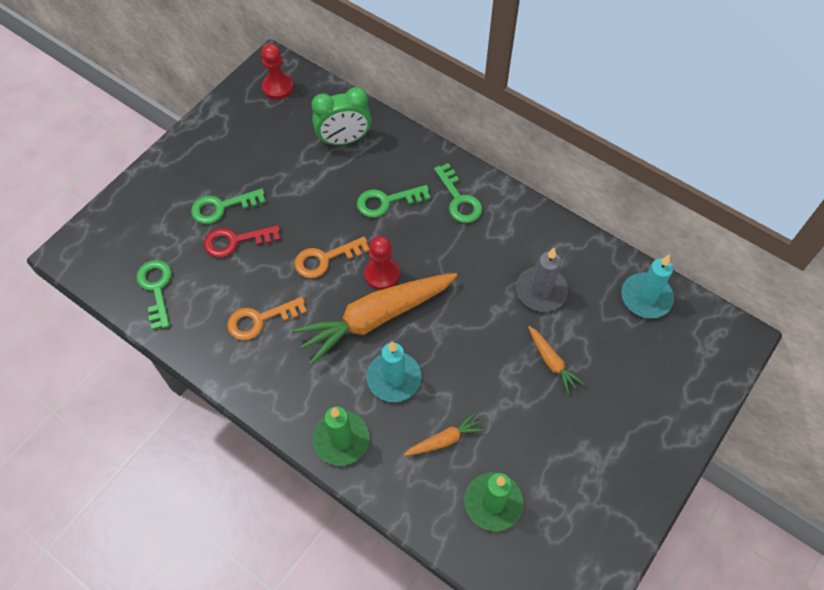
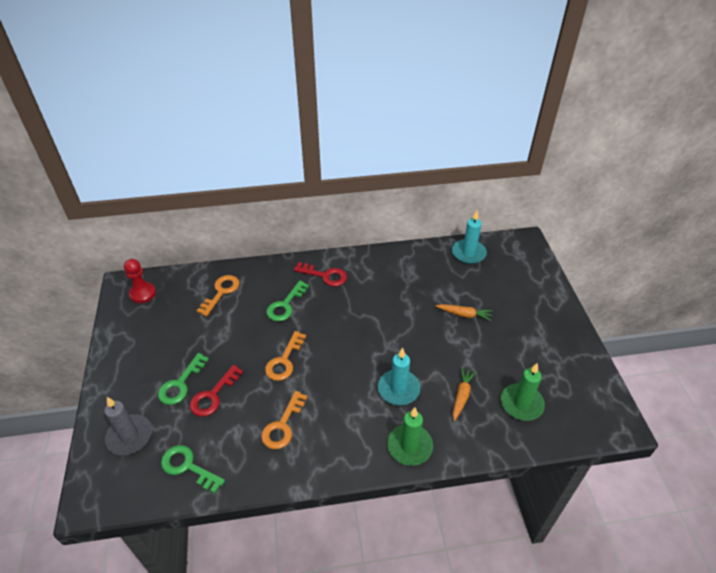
camera: 45 degrees left, 15 degrees down
(344, 140) = (221, 292): green clock -> orange key
(375, 318) = (351, 367): orange carrot -> none
(382, 274) = (327, 343): red pawn -> none
(459, 199) = (325, 275): green key -> red key
(541, 291) = (419, 287): grey candle -> grey candle (129, 436)

